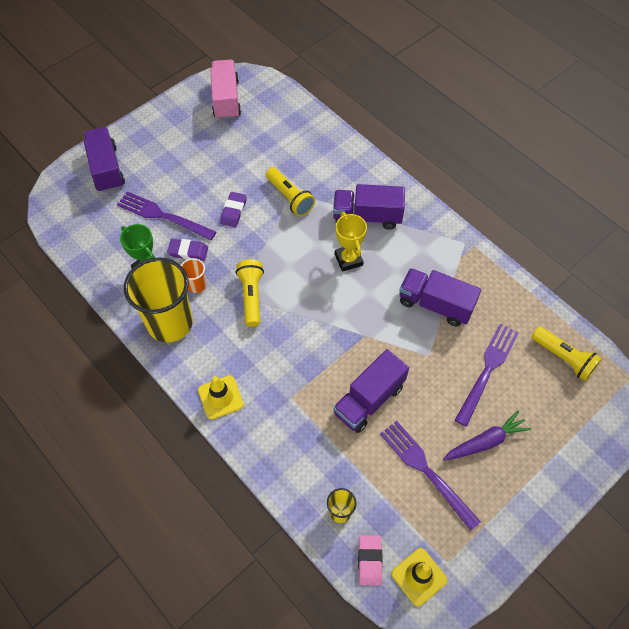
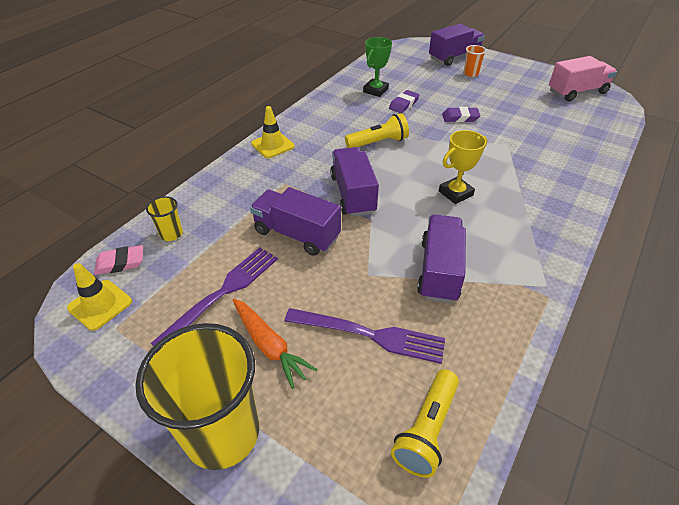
camera: 75 degrees right, 15 degrees down
(162, 216) = (429, 87): purple fork -> none
(170, 323) = (332, 109): yellow cup -> yellow cup (222, 433)
(188, 251) = (404, 104): purple eraser -> purple eraser turned 45 degrees clockwise
(196, 285) = (374, 114): orange cup -> orange cup (471, 74)
(290, 198) = (500, 144): yellow flashlight -> none
(367, 216) = (519, 197): purple truck -> purple truck (353, 194)
(485, 441) = (269, 345): purple carrot -> orange carrot

